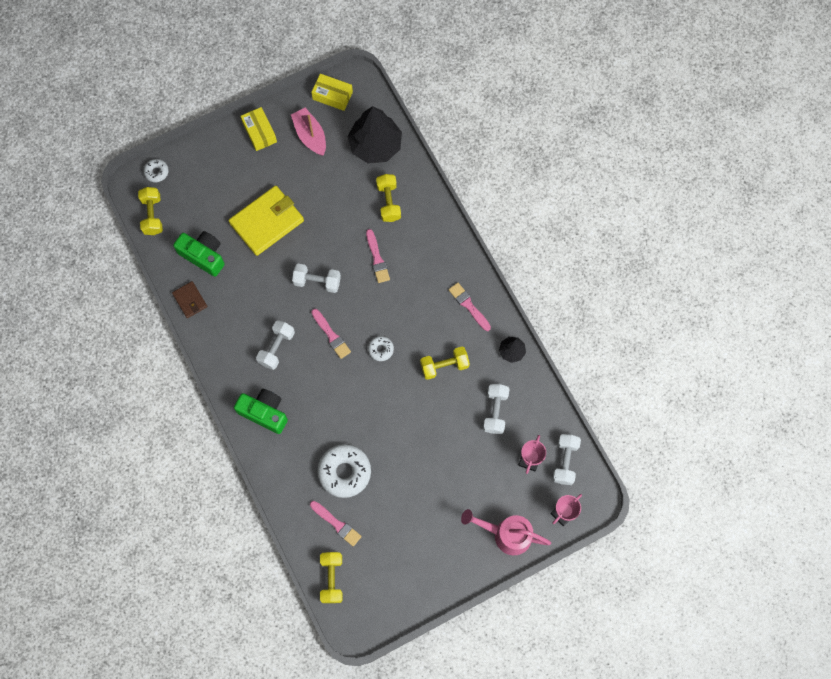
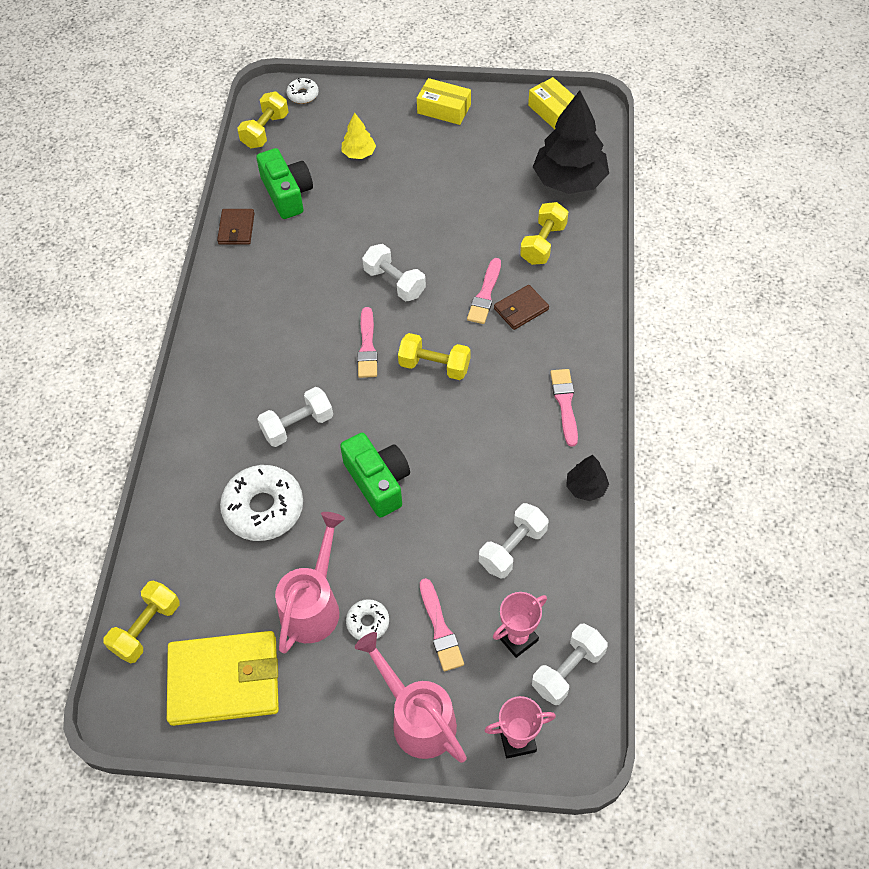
camera: 35 degrees right, 15 degrees down
(228, 198) = (359, 153): none -> yellow tree
(259, 132) = (444, 109): yellow box -> yellow box turned 75 degrees counterclockwise
(264, 412) = (222, 387): green camera -> green camera (378, 481)
(267, 222) = (384, 195): yellow wallet -> yellow wallet (224, 680)
(276, 348) = (293, 326): white dumbbell -> white dumbbell (297, 425)
(310, 136) = (499, 137): pink boat -> none
(336, 524) = (205, 565): pink brush -> pink brush (440, 629)
(381, 349) = (416, 394): white donut -> white donut (368, 622)
(404, 256) = (521, 309): none -> brown wallet
(412, 509) = (313, 605): none -> pink watering can
(444, 366) = (483, 456): yellow dumbbell -> yellow dumbbell (434, 366)

